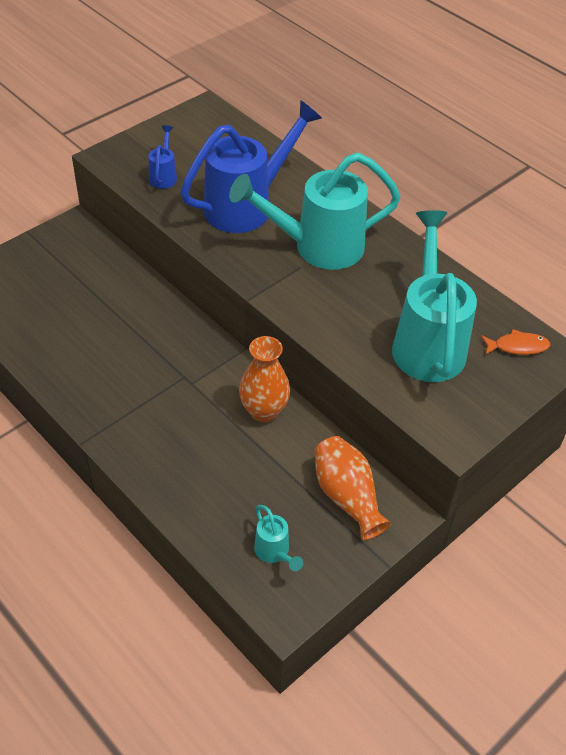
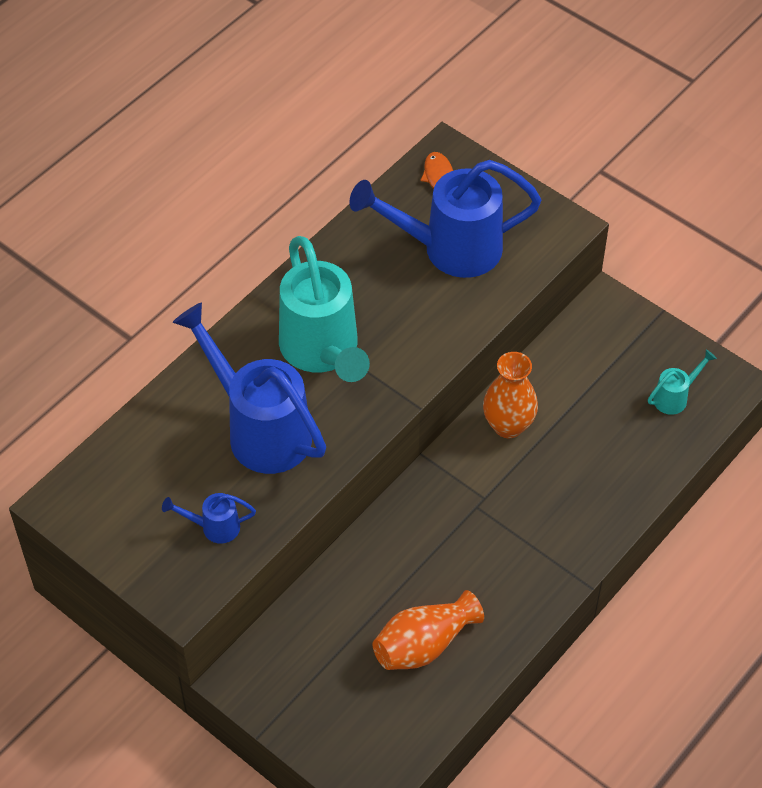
camera: 95 degrees left, 5 degrees up
(347, 497) = (597, 346): orange vase -> orange vase (424, 644)
(427, 342) = (449, 249): turquoise watering can -> blue watering can

